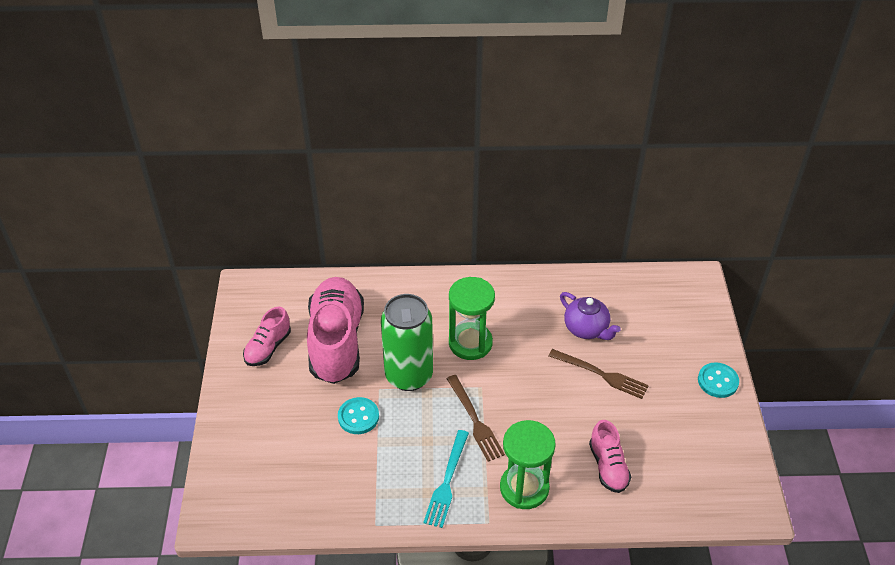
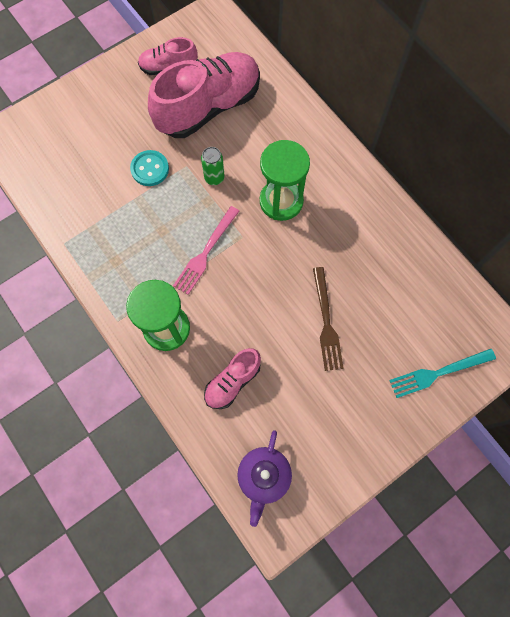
camera: 55 degrees right, 25 degrees up
(409, 375) = (214, 178): green can -> green can, size x0.44
(447, 482) = (134, 268): turquoise fork -> turquoise fork (438, 373)
(475, 420) = (205, 253): brown fork -> pink fork
(586, 329) = (368, 282): purple teapot -> purple teapot (264, 477)
(717, 381) = (395, 426): turquoise button -> none

